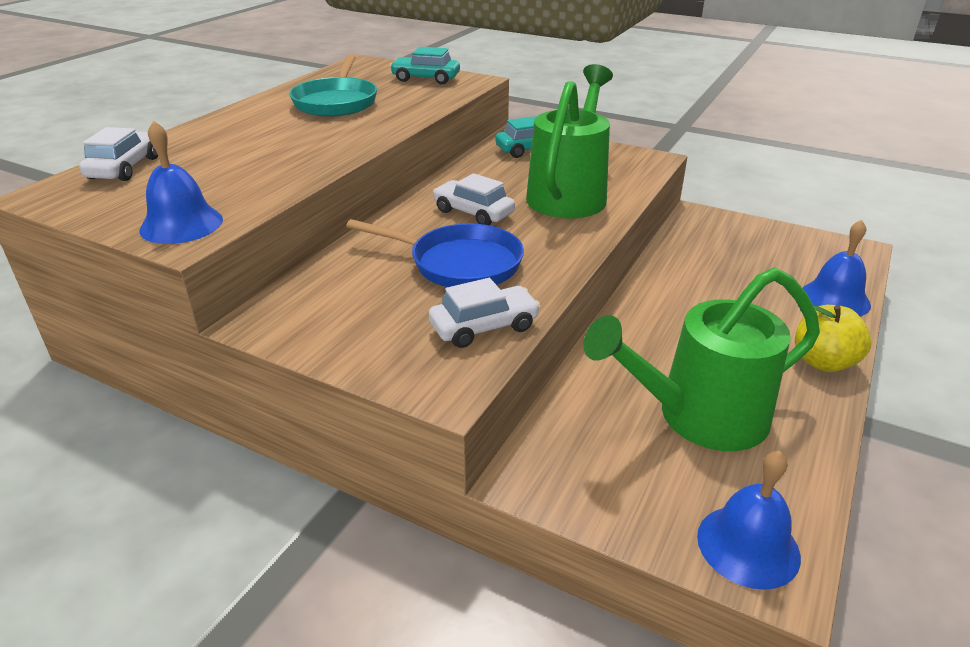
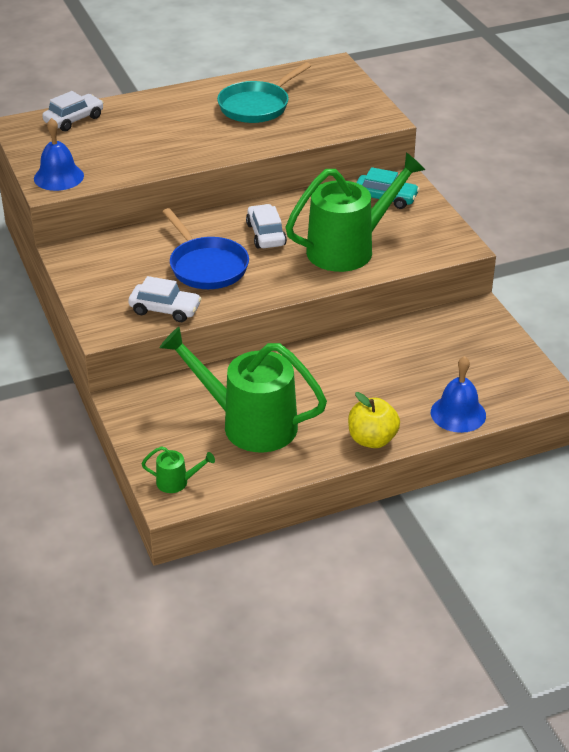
camera: 40 degrees right, 5 degrees up
(425, 79) = (351, 104): turquoise car -> none
(748, 546) = (177, 482): blue bell -> green watering can

